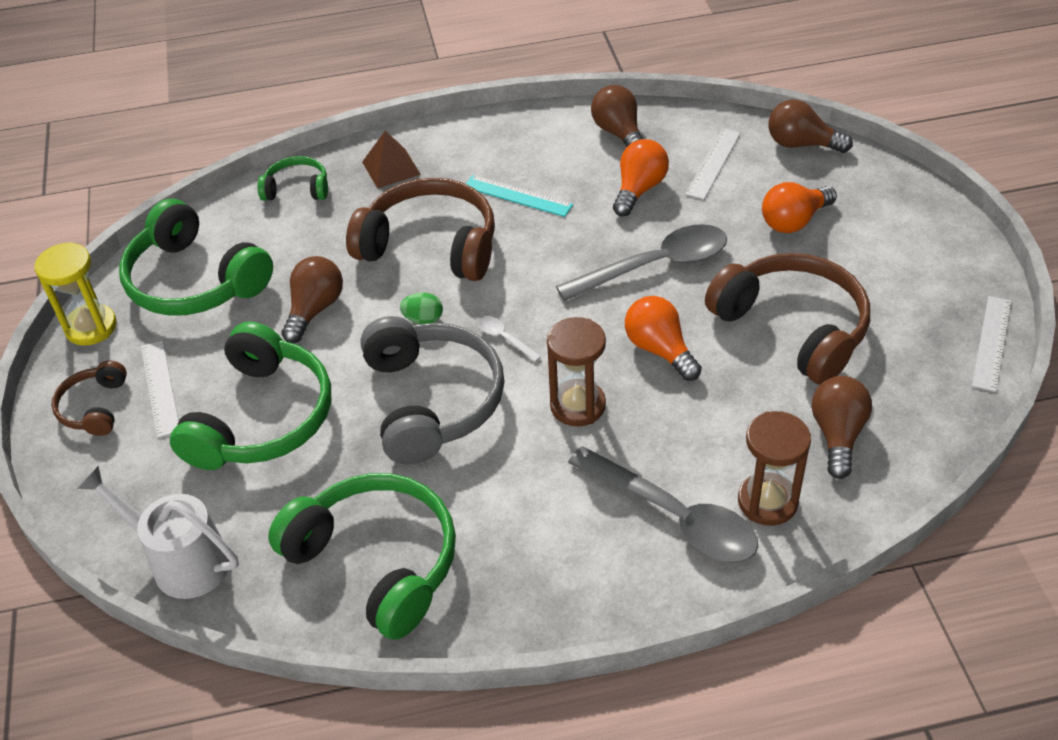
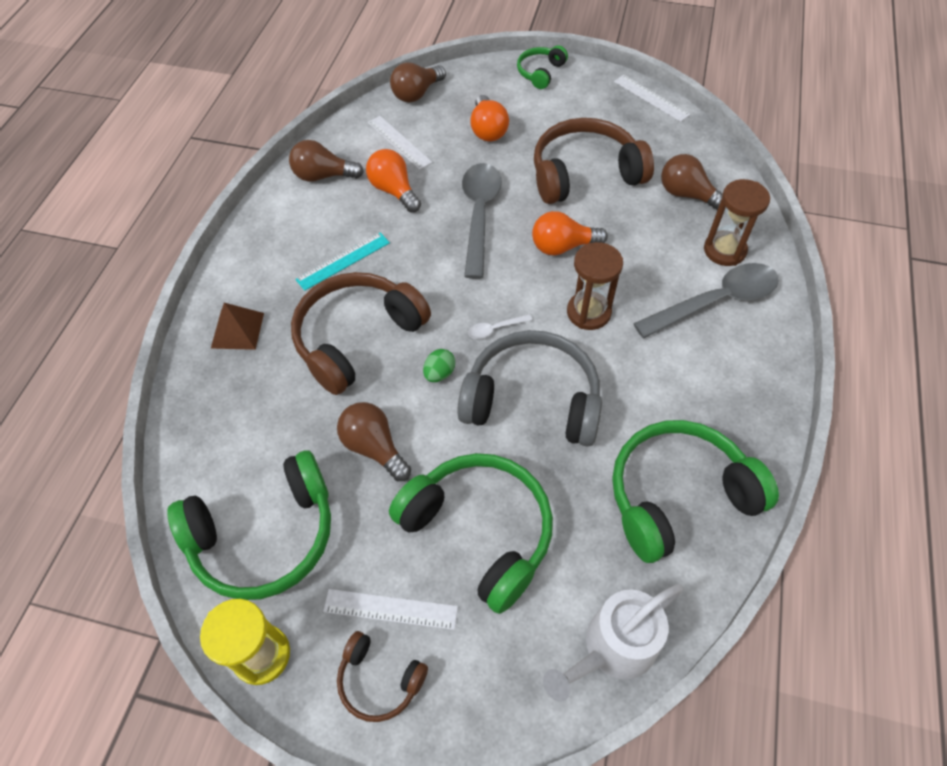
camera: 65 degrees left, 10 degrees up
(297, 189) = (204, 409): green headphones -> green headphones (540, 72)

